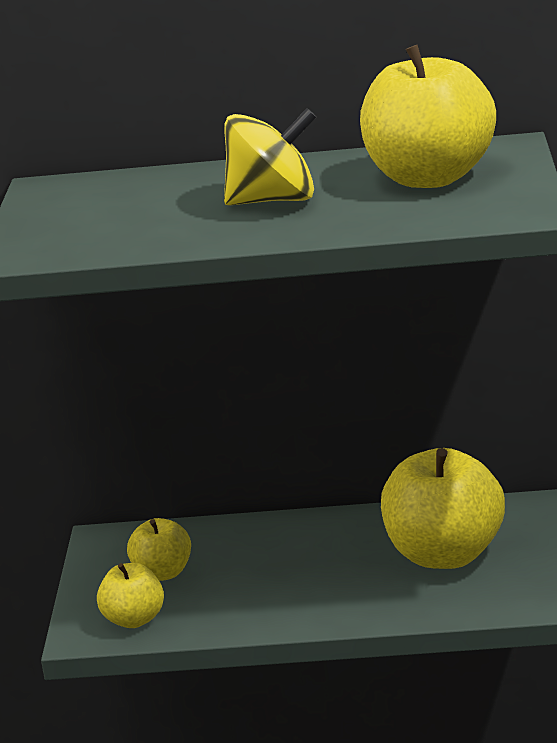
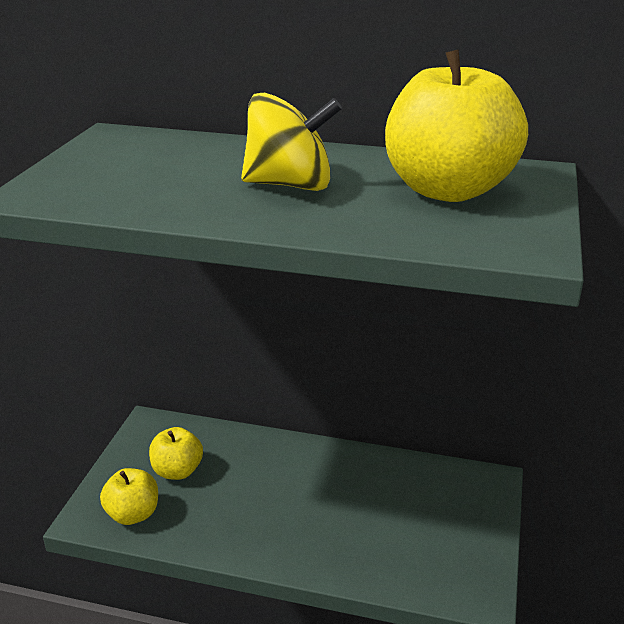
camera: 10 degrees right, 5 degrees up
(444, 555) = (408, 515): yellow apple -> none

